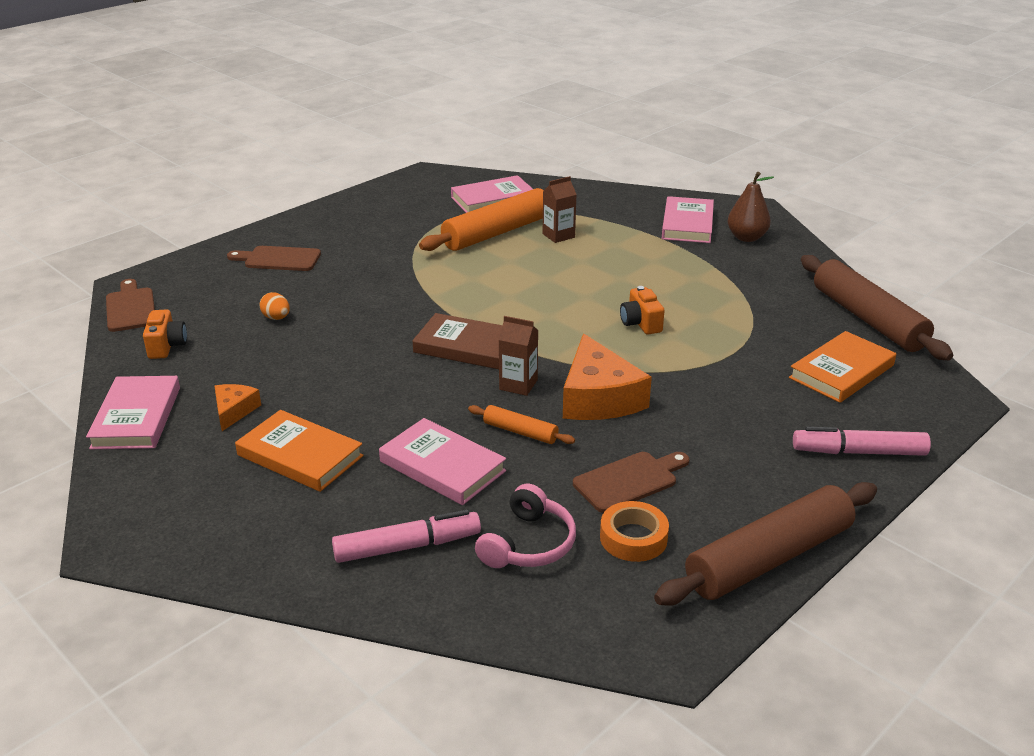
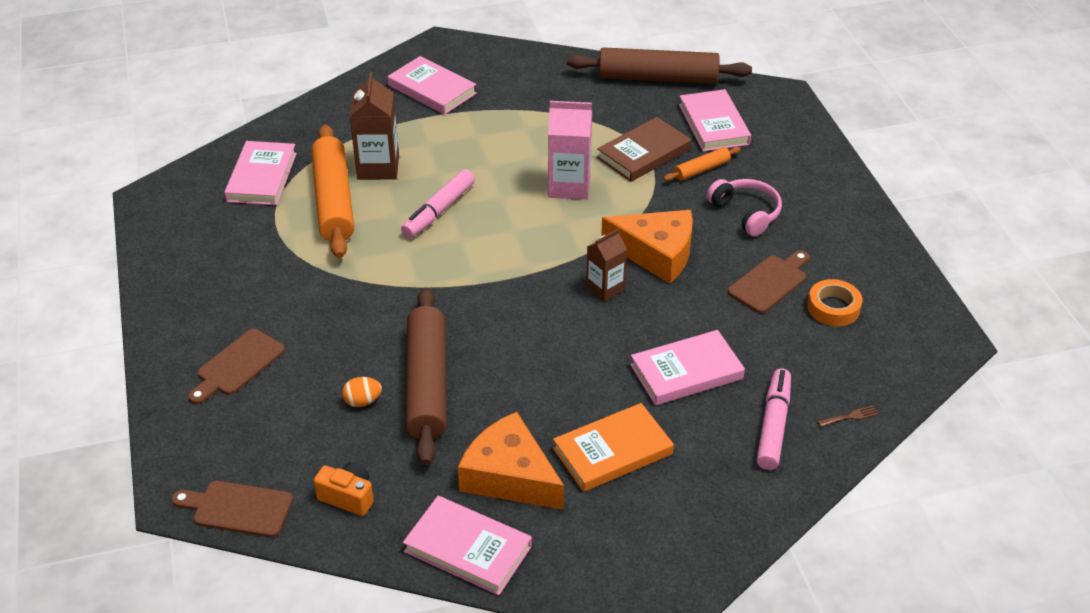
camera: 60 degrees left, 10 degrees up
(234, 411) = (510, 476): orange cheese -> orange cheese, size x1.93
(463, 601) = (850, 416): none -> brown fork
(467, 346) = (522, 295): brown book -> brown book (643, 153)
(520, 432) = (671, 312): orange rolling pin -> orange rolling pin (701, 169)
(528, 544) = (809, 361): pink headphones -> pink headphones (746, 213)
(558, 235) = (378, 167): brown carton -> brown carton, size x1.56
(629, 480) = (770, 282): brown cutting board -> brown cutting board turned 45 degrees clockwise
(640, 323) = (569, 186): orange camera -> pink carton
(746, 238) = (486, 71): brown pear -> none
(769, 558) = (889, 257): brown rolling pin -> brown rolling pin (427, 384)
(841, 371) = (713, 124): orange book -> pink book
(858, 452) = (809, 165): pink marker -> pink marker (439, 211)

